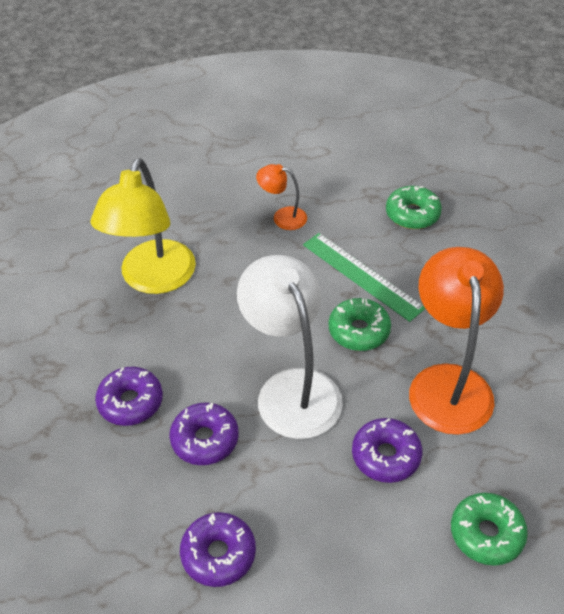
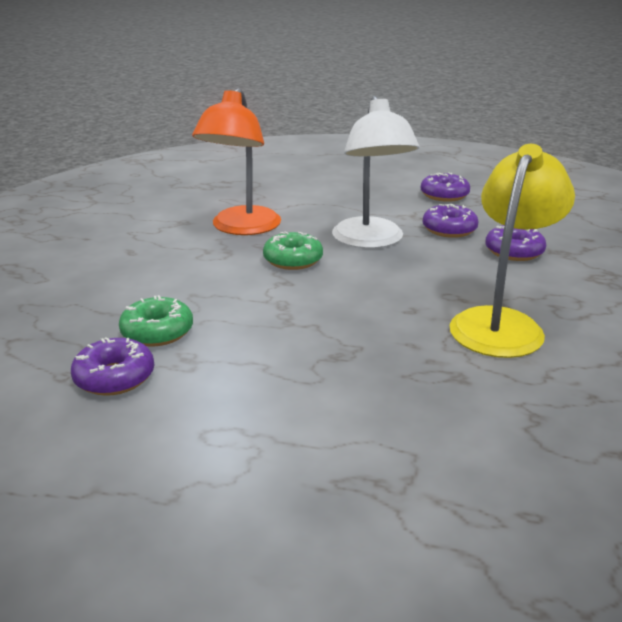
camera: 165 degrees left, 20 degrees down
(282, 217) = (323, 356): orange lamp -> none
(362, 275) = (262, 292): green ruler -> none
(386, 456) = (315, 209): purple donut -> purple donut (114, 377)
(486, 533) = (273, 183): green donut -> none

